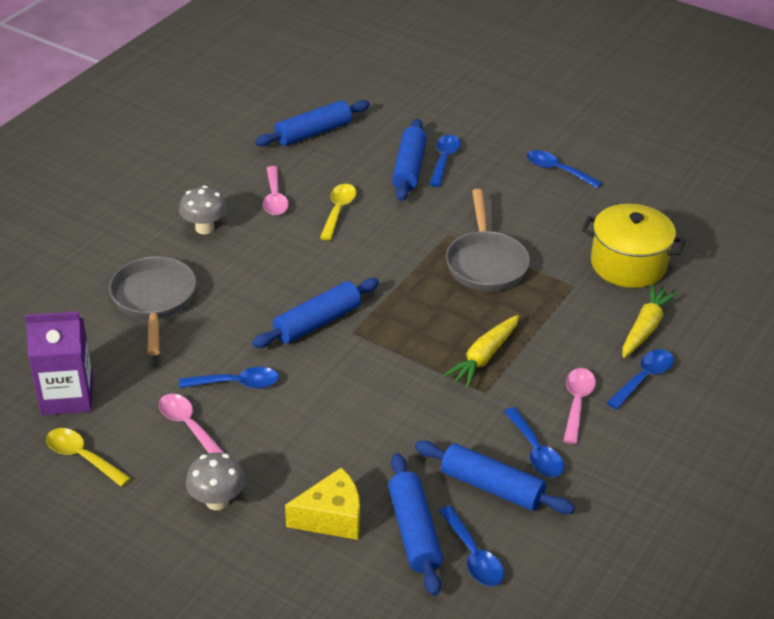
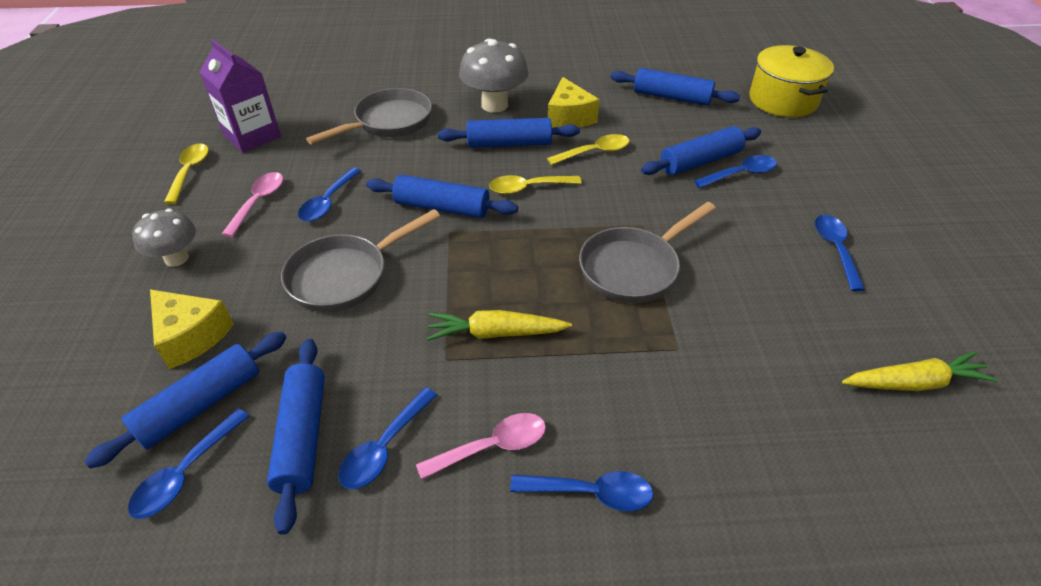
camera: 55 degrees right, 5 degrees up
(204, 228) = (494, 105): grey mushroom -> grey mushroom, size x1.55
(237, 383) = (328, 202): blue spoon -> blue spoon turned 60 degrees clockwise
(273, 248) = (509, 144): none -> blue rolling pin
(275, 198) = (569, 117): pink spoon -> yellow cheese
(344, 267) = (528, 188): none -> yellow spoon
(346, 408) = (345, 276): none -> grey pan
(628, 264) = (768, 378): yellow pot -> yellow pot (783, 100)
(645, 328) = (679, 449): yellow carrot -> yellow carrot (914, 383)

